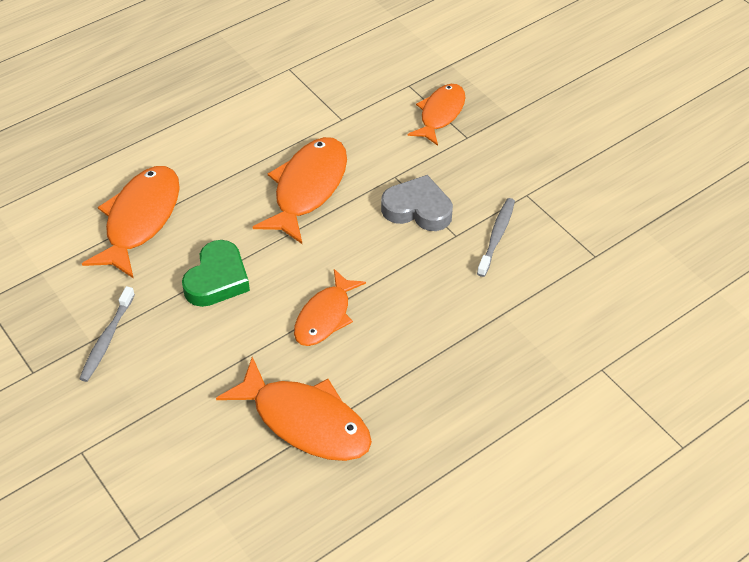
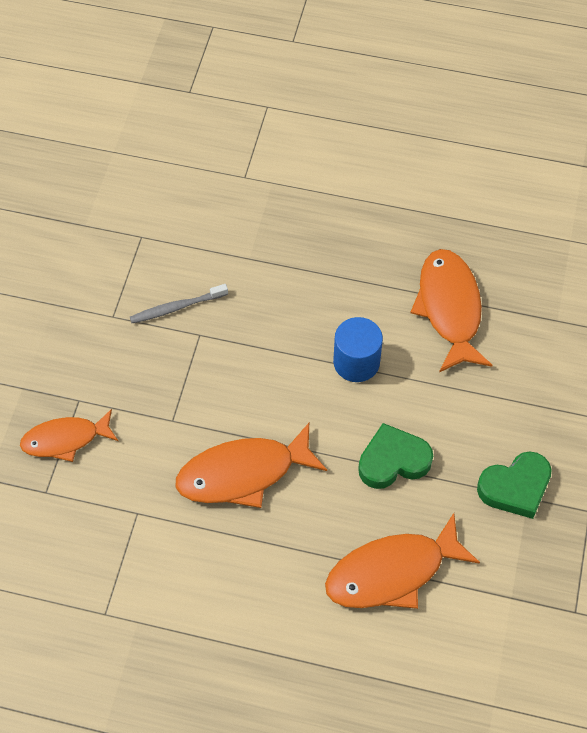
camera: 130 degrees left, 10 degrees up
(107, 339) = (515, 487): grey toothbrush -> green heart
(325, 316) = (356, 362): orange fish -> blue cylinder
(418, 209) = (195, 378): grey heart -> none

